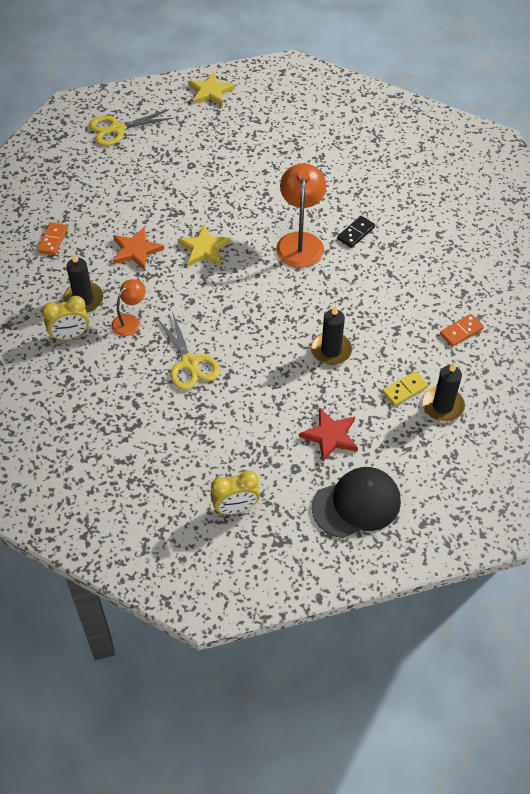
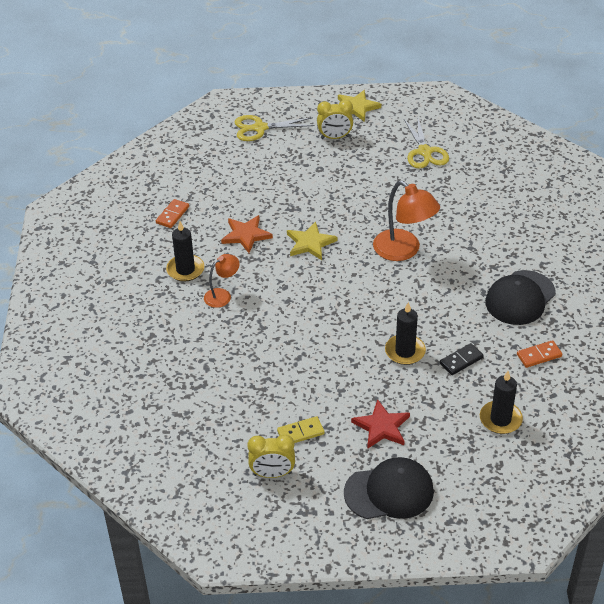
camera: 15 degrees right, 10 degrees down
(70, 335) = (164, 299): yellow clock -> yellow clock (335, 137)
(189, 363) = (266, 340): yellow scissors -> yellow scissors (424, 152)
(300, 241) = (404, 251): orange lamp -> orange lamp turned 120 degrees clockwise
(356, 233) = (460, 251): black domino -> black domino (461, 360)
(404, 390) = (467, 398): yellow domino -> yellow domino (300, 432)
(427, 273) = (520, 298): none -> black cap

